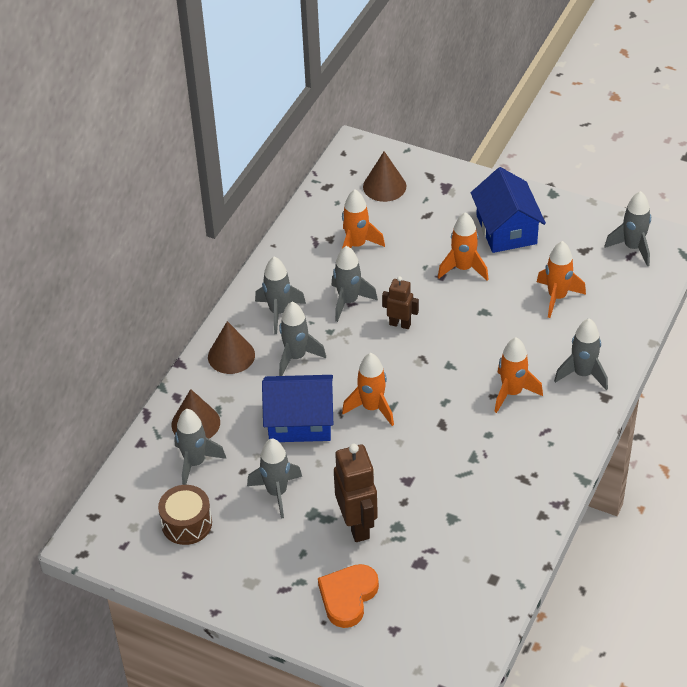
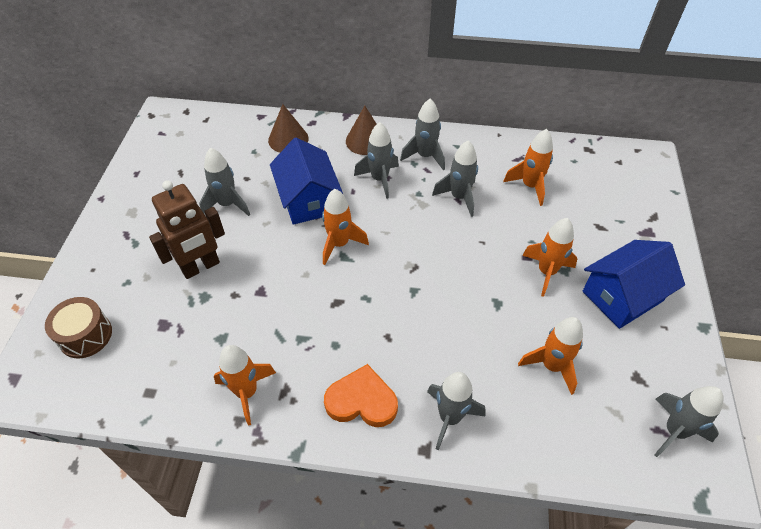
camera: 70 degrees right, 5 degrees up
(186, 523) = (186, 160): brown drum -> brown drum (85, 335)
(195, 463) = (247, 149): grey rocket -> none
(348, 597) = (120, 279): orange heart -> orange heart (362, 401)
(384, 186) = (616, 187): brown cone -> none
(400, 324) = (449, 240): brown robot -> none
(512, 393) = (397, 353): orange rocket -> orange rocket (247, 392)

